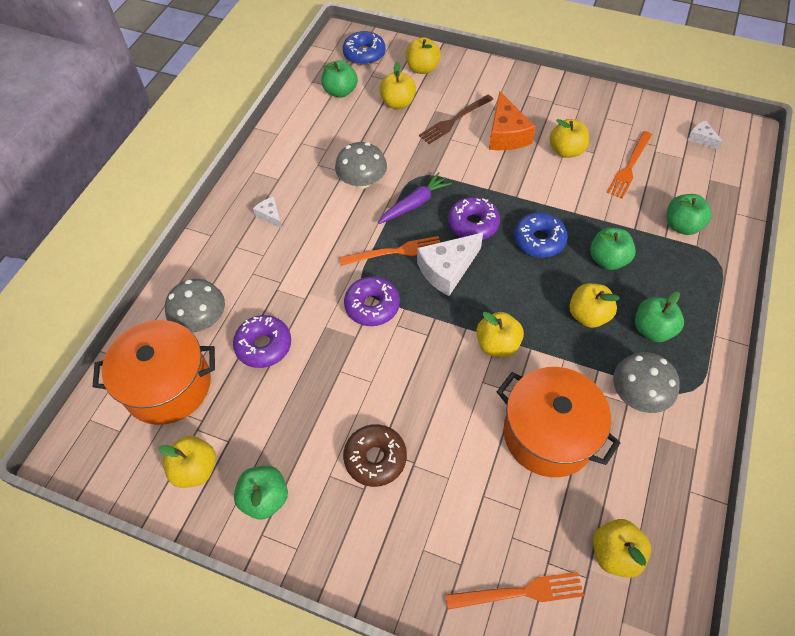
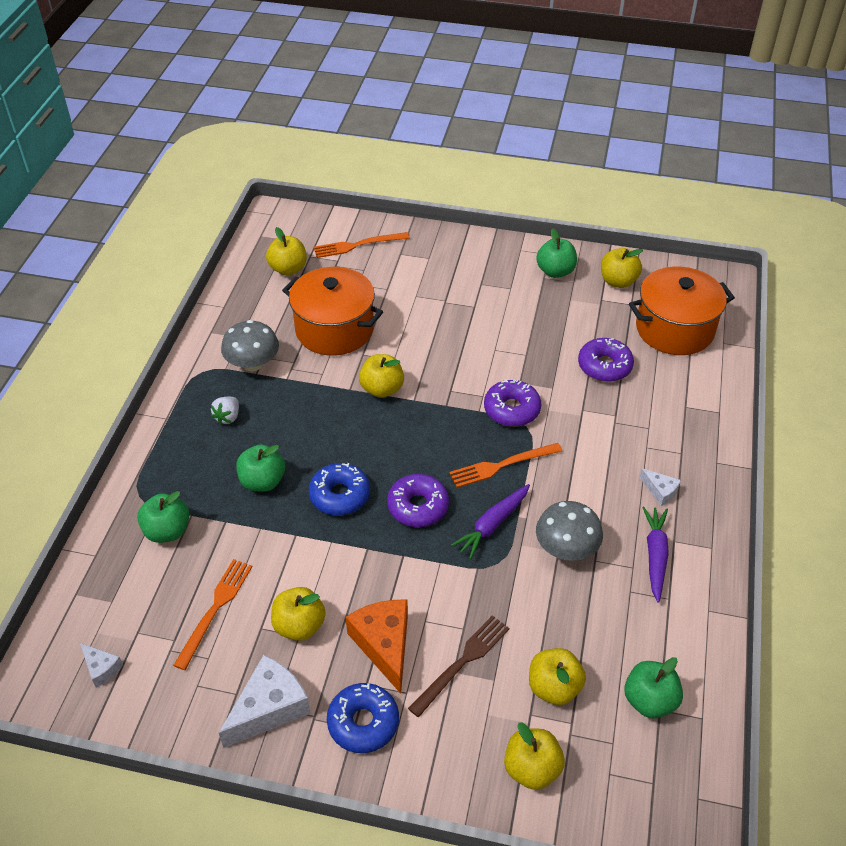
camera: 170 degrees right, 10 degrees down
(201, 319) = (676, 381): grey mushroom -> none
(297, 170) = (655, 556): none -> purple carrot
(364, 54) = (640, 793): blue donut -> blue donut (363, 722)
(375, 458) = (477, 301): brown donut -> none
(447, 269) = (440, 452): white cheese -> white cheese (269, 708)
(588, 315) = (291, 423): yellow apple -> none
(652, 329) = (228, 417): green apple -> white strawberry

